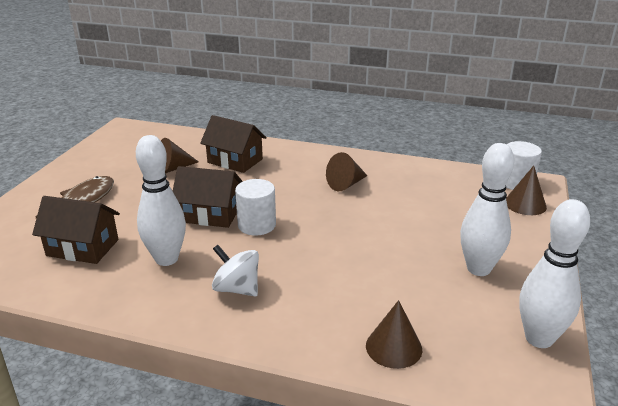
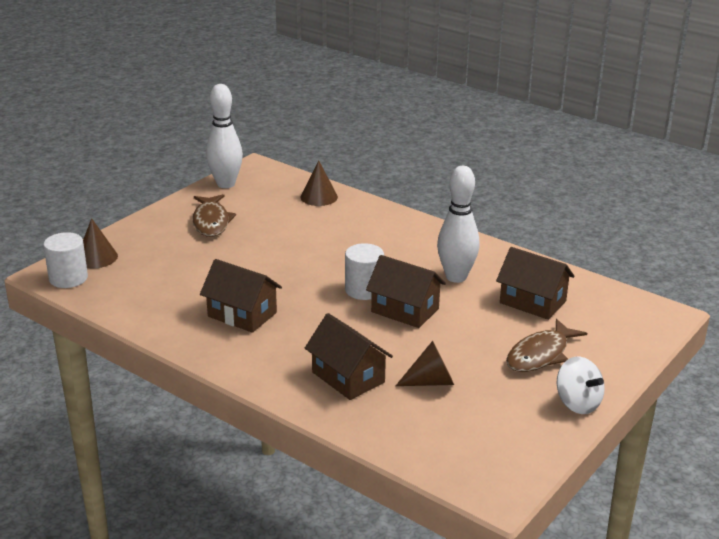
camera: 160 degrees left, 0 degrees up
(237, 289) = (404, 245): white spinning top -> white spinning top (577, 403)
(346, 184) = (242, 314): brown cone -> brown house
(478, 269) = (211, 222): white bowling pin -> brown fish

